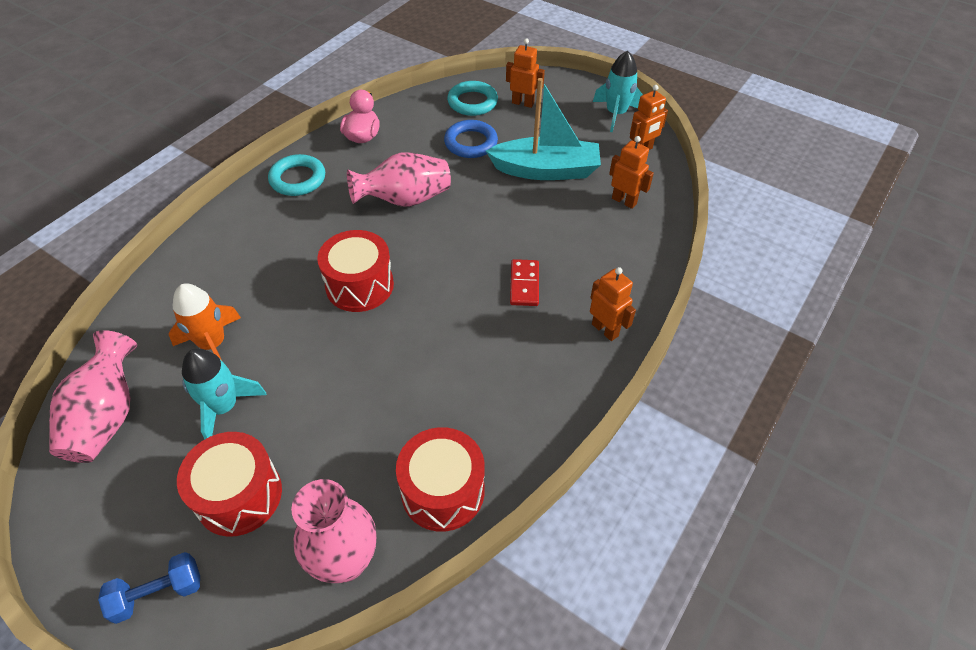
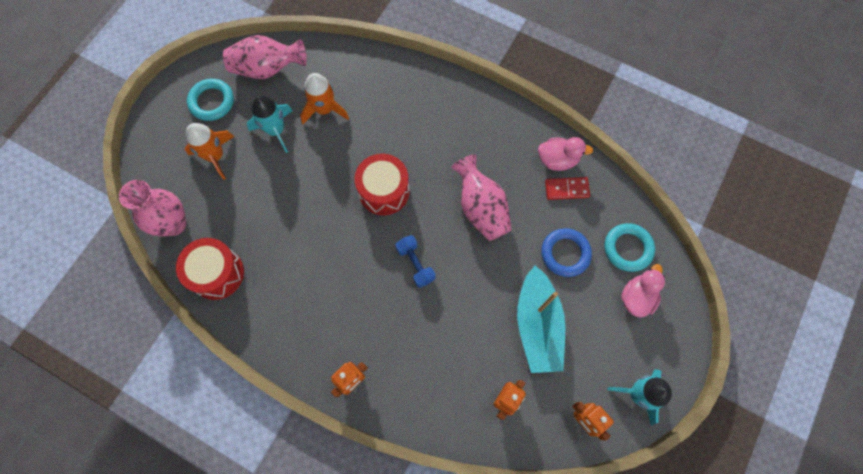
camera: 85 degrees right, 20 degrees up
(158, 593) = (159, 132): blue dumbbell -> blue dumbbell (415, 264)
(239, 495) = (215, 156): red drum -> orange rocket
(298, 179) = (494, 121): turquoise ring -> turquoise ring (212, 102)
(523, 103) = (637, 297): orange robot -> pink duck
(524, 284) = (395, 314): red domino -> red domino (566, 189)

